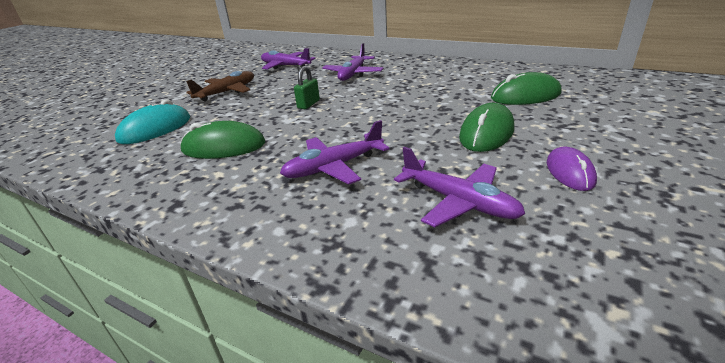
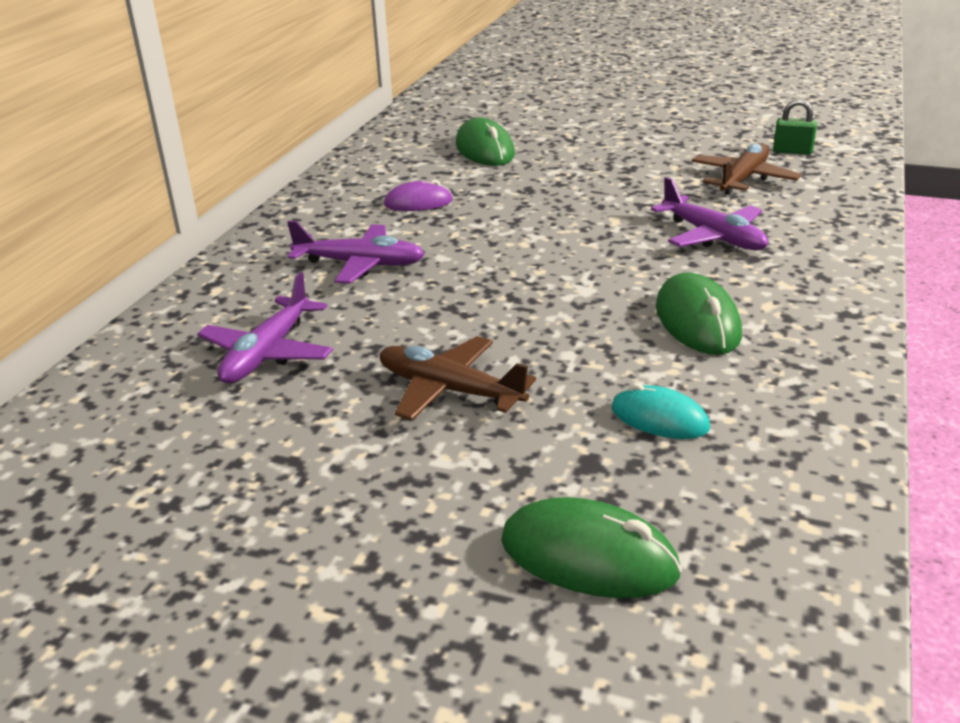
camera: 100 degrees left, 0 degrees up
(155, 129) = (659, 418): turquoise mouse -> turquoise mouse, size x0.66
(308, 104) = (518, 283): green padlock -> green padlock (792, 151)
(458, 201) = (743, 179): purple plane -> brown plane
(486, 133) = (598, 169): green mouse -> green mouse (588, 557)
(570, 172) = (669, 142): purple mouse -> purple mouse (418, 203)

